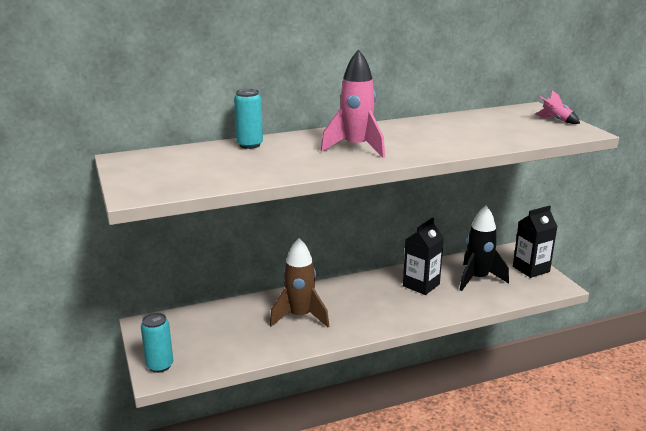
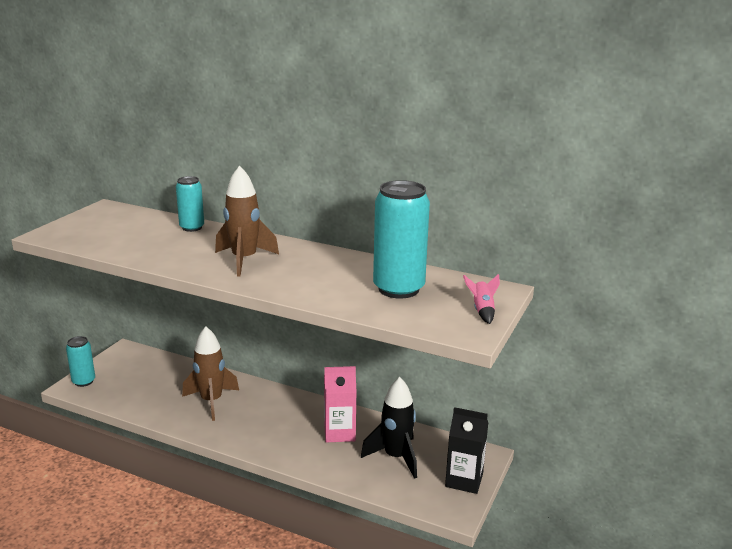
camera: 45 degrees right, 0 degrees up
(356, 148) = (244, 260): pink rocket -> brown rocket
(421, 285) = (339, 433): black carton -> pink carton
(489, 126) = (398, 289): none -> turquoise can

